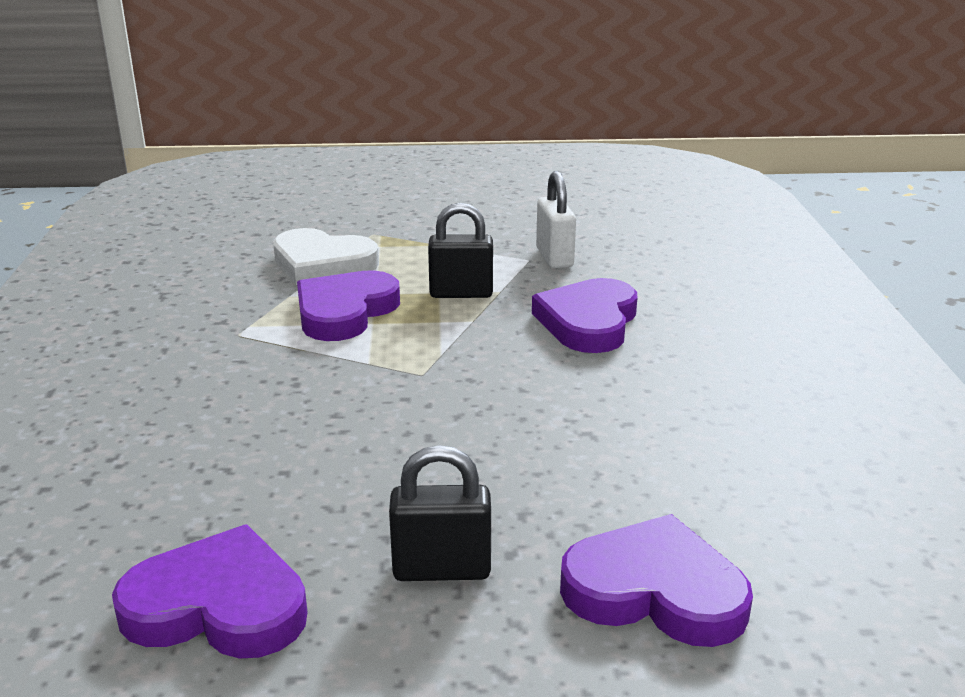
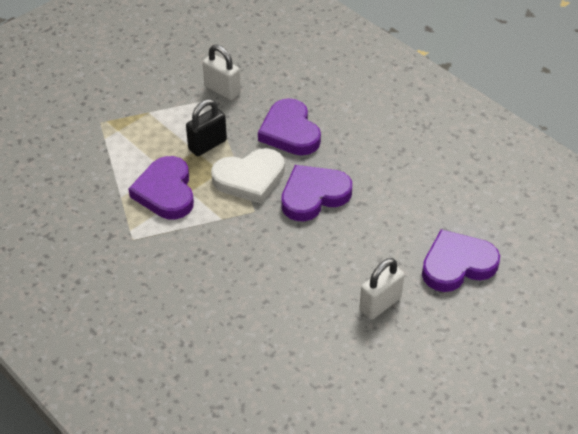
camera: 40 degrees left, 20 degrees up
(218, 605) = (322, 372): purple heart -> purple heart (313, 195)
(322, 263) = (105, 162): white heart -> white heart (250, 178)
(442, 569) = (380, 304): black padlock -> white padlock

